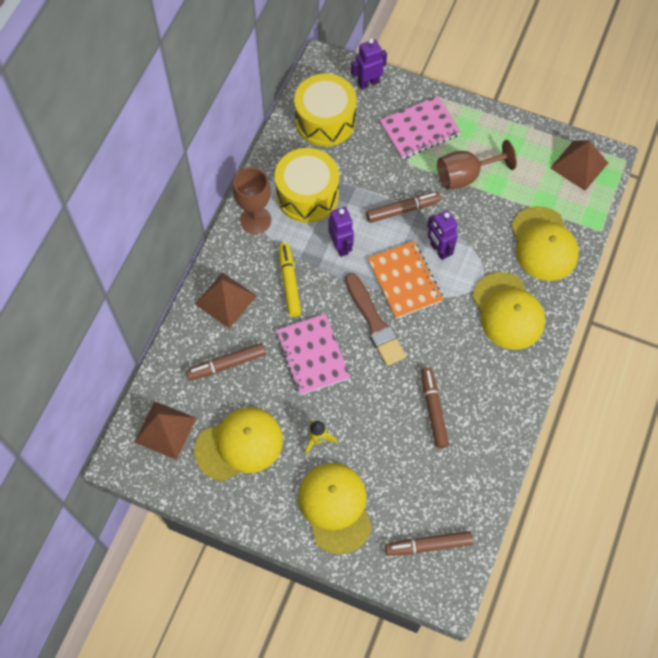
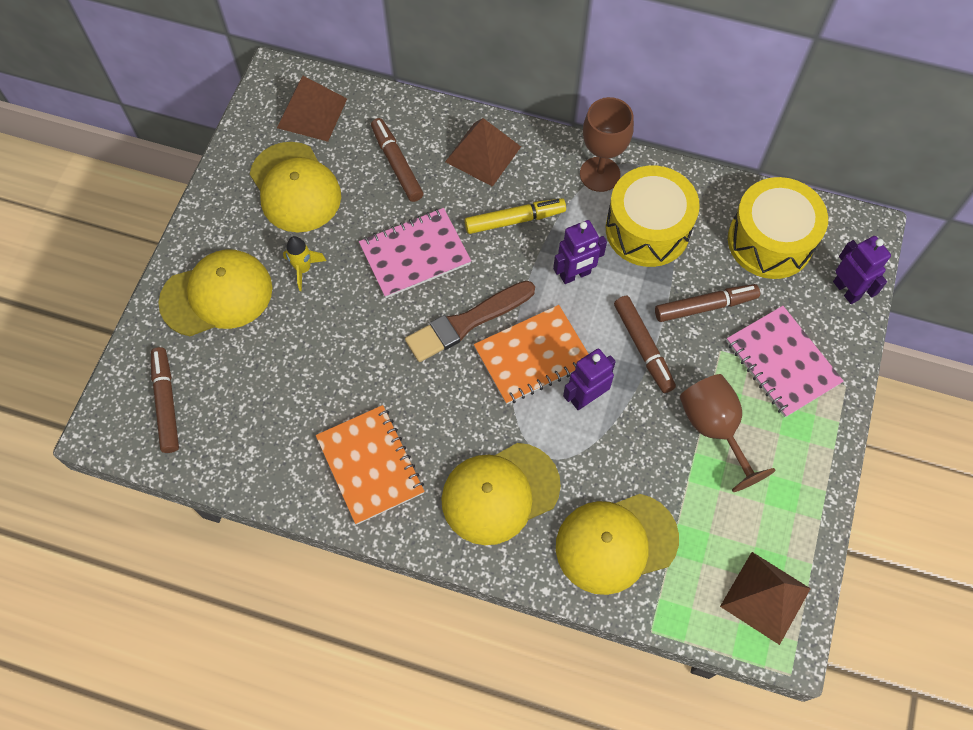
camera: 85 degrees right, 0 degrees up
(433, 409) = (347, 401): brown marker -> brown marker (705, 306)
(485, 395) = (370, 465): none -> orange notebook

